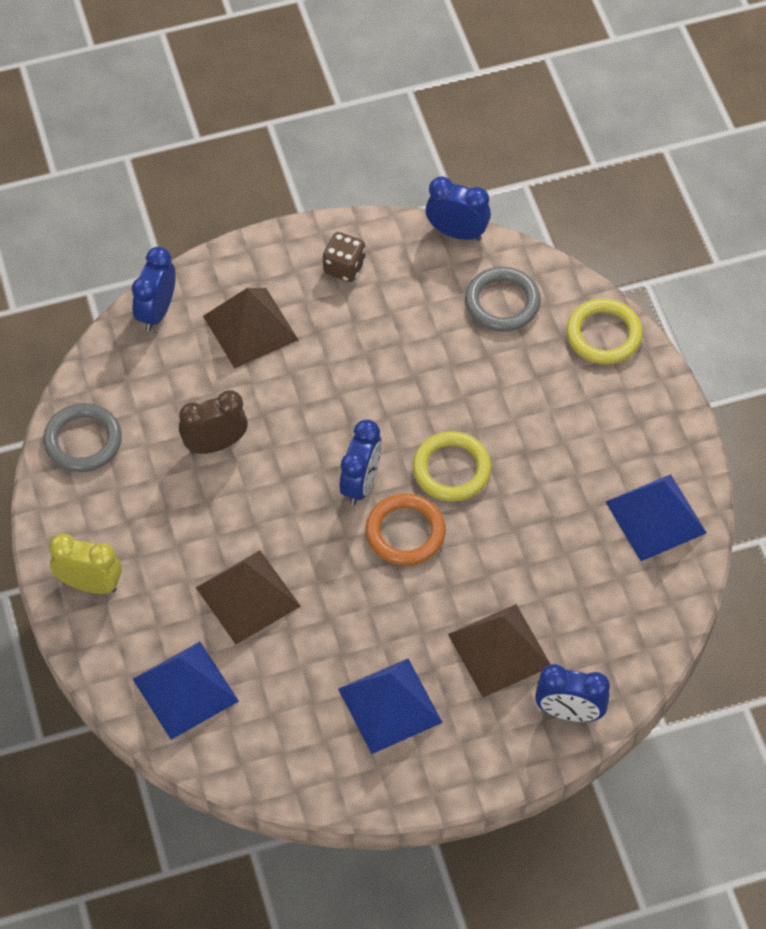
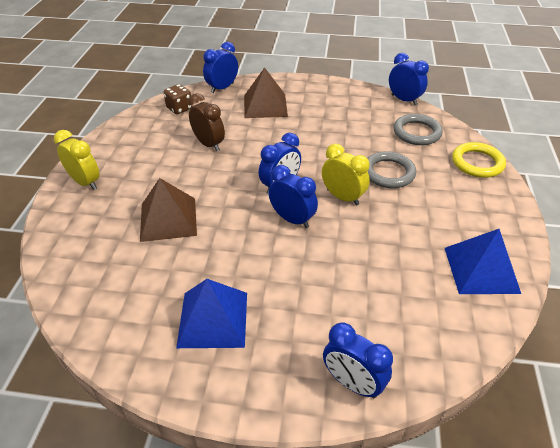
camera: 25 degrees right, 15 degrees down
(83, 441) = (141, 123): grey ring -> grey ring (388, 173)
(185, 689) = (87, 255): blue pyramid -> none
(215, 444) = (209, 144): brown clock -> brown clock turned 45 degrees clockwise
(344, 267) = (332, 97): brown dice -> brown dice (179, 108)
(405, 532) = (292, 219): orange ring -> blue clock
(451, 469) = (342, 197): yellow ring -> yellow clock
(499, 650) = (318, 313): brown pyramid -> none

